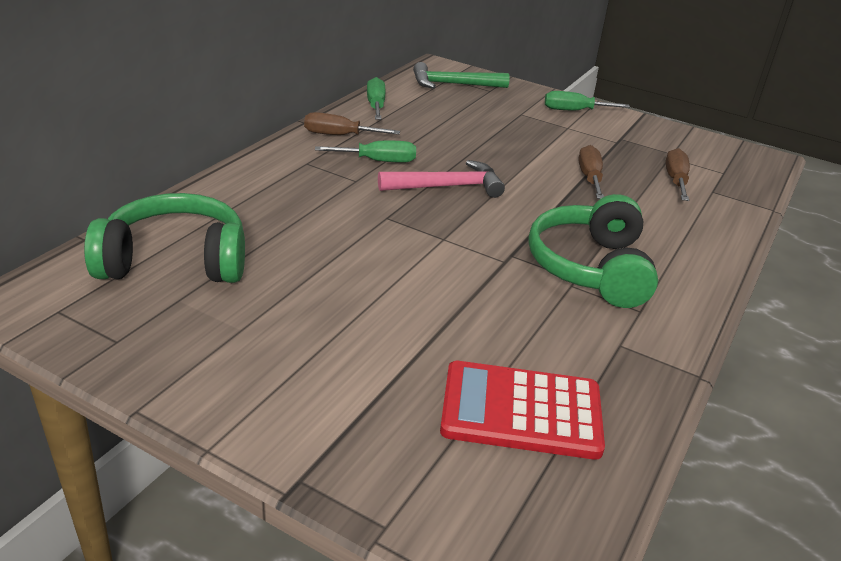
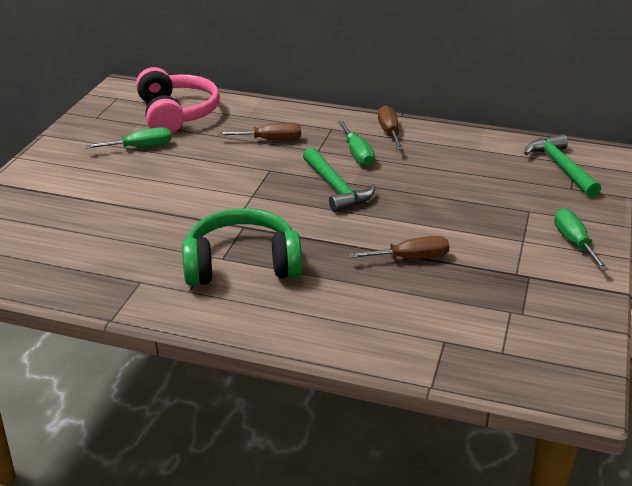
camera: 80 degrees right, 0 degrees up
(175, 261) = (176, 114): green headphones -> pink headphones
(376, 105) = (465, 138): green screwdriver -> green screwdriver (140, 147)
(447, 186) = (336, 188): pink hammer -> green hammer
(521, 411) = (58, 244): red calculator -> none
(675, 180) = (450, 314): brown screwdriver -> brown screwdriver (271, 140)

